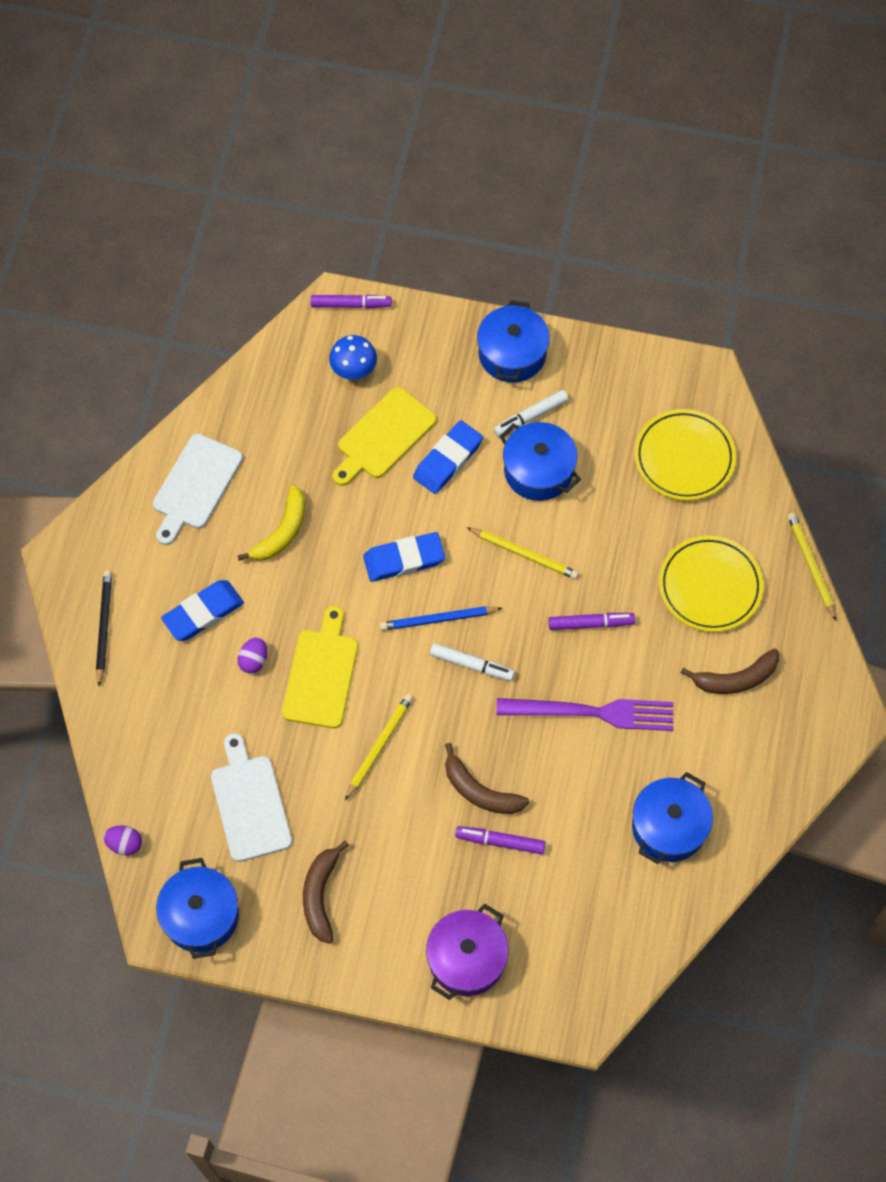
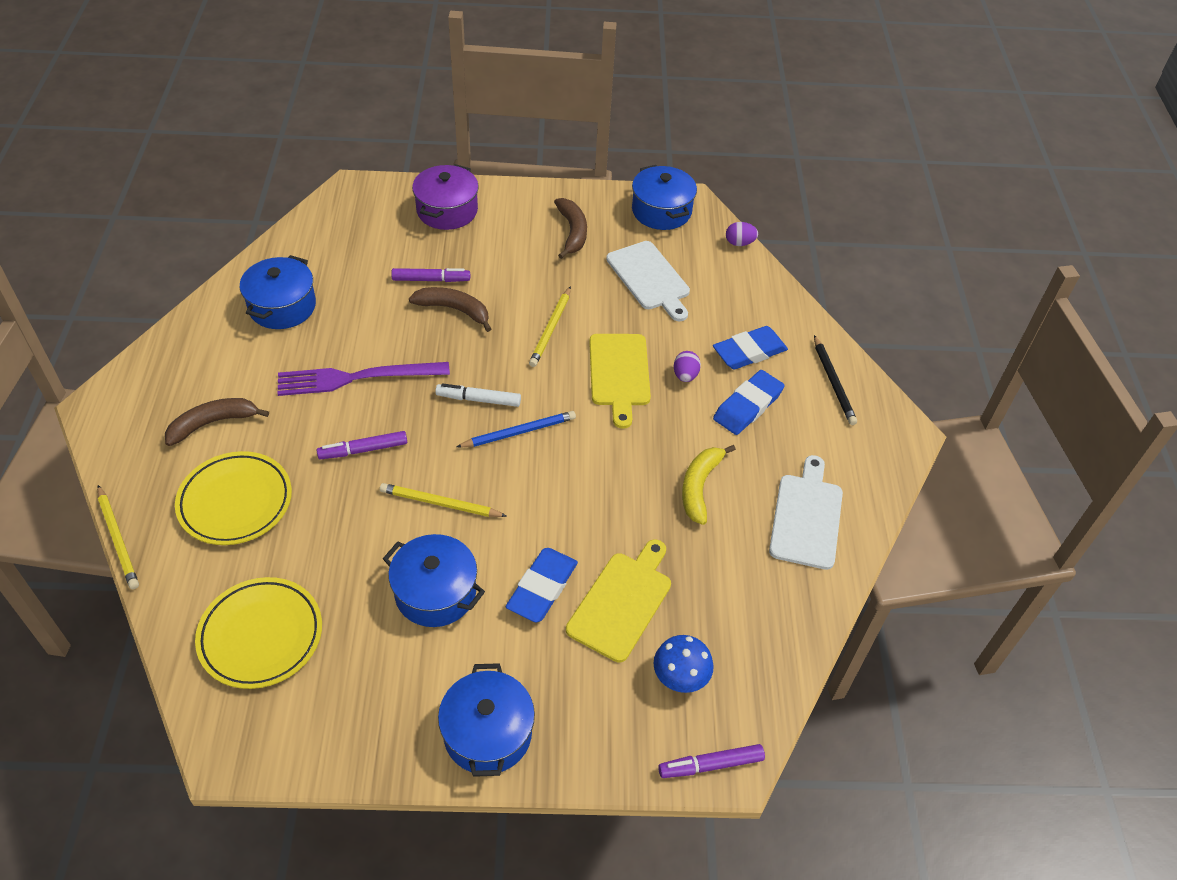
camera: 165 degrees right, 15 degrees down
(404, 559) = (566, 480): blue eraser -> blue eraser (749, 352)
(531, 417) = (452, 655): white marker -> none

